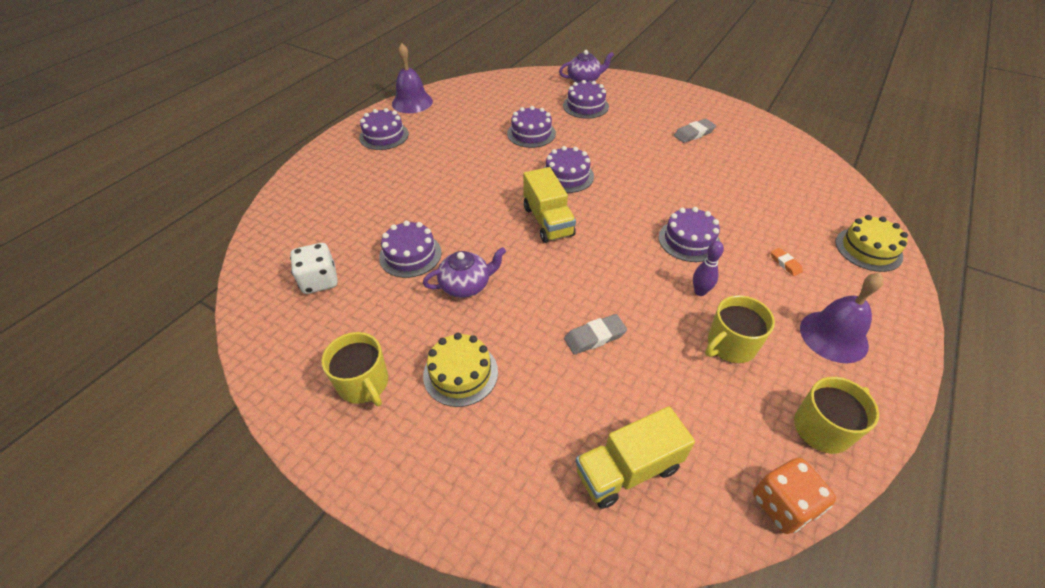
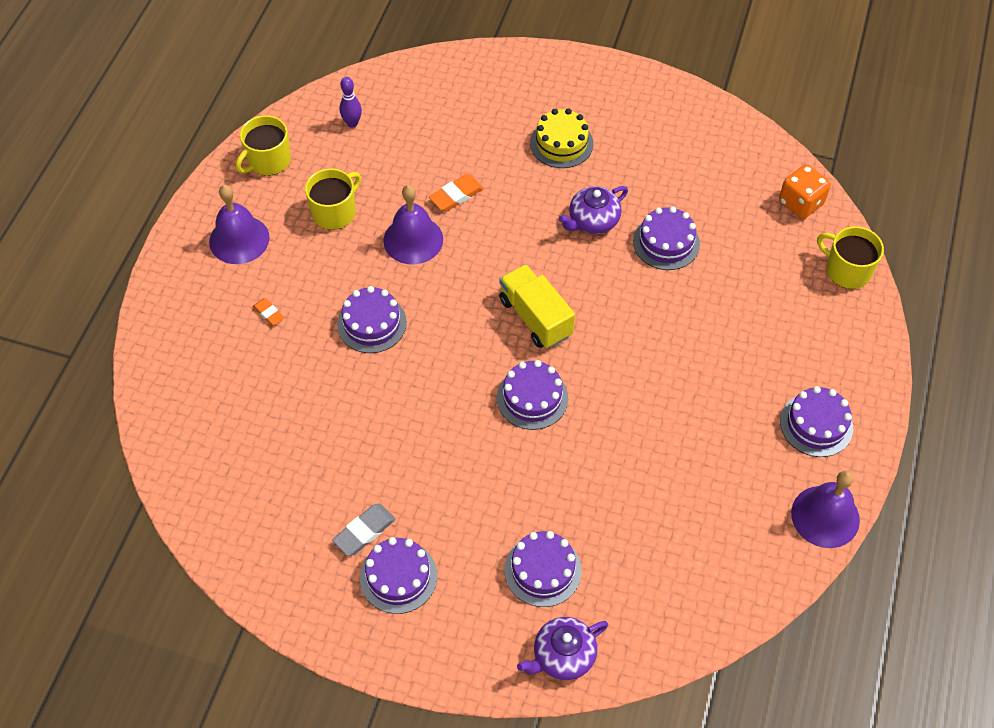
camera: 165 degrees right, 10 degrees up
(319, 281) = (737, 196): white dice -> none
(364, 383) = (635, 121): yellow mug -> yellow mug (847, 270)
(531, 133) = (607, 477): purple cake -> purple cake (398, 576)
(595, 337) = (456, 195): grey eraser -> orange eraser
(627, 469) = (415, 106): yellow truck -> none
(646, 301) = (413, 240): none -> purple bell
(700, 292) = (361, 261): purple bowling pin -> purple bowling pin (352, 123)
(783, 505) = (307, 107): orange dice -> orange dice (800, 203)
(868, 249) = (172, 352): yellow cake -> none

